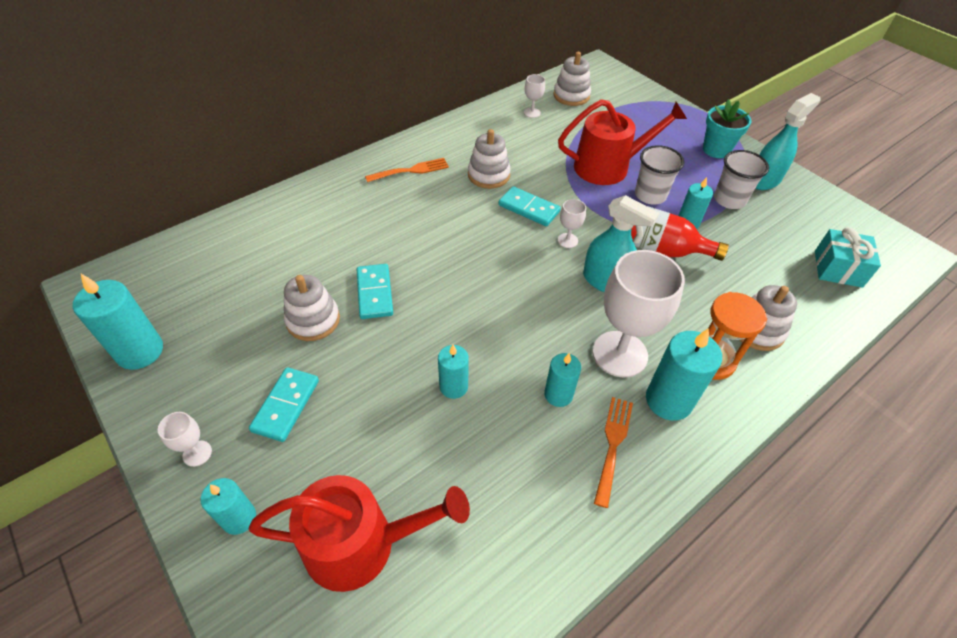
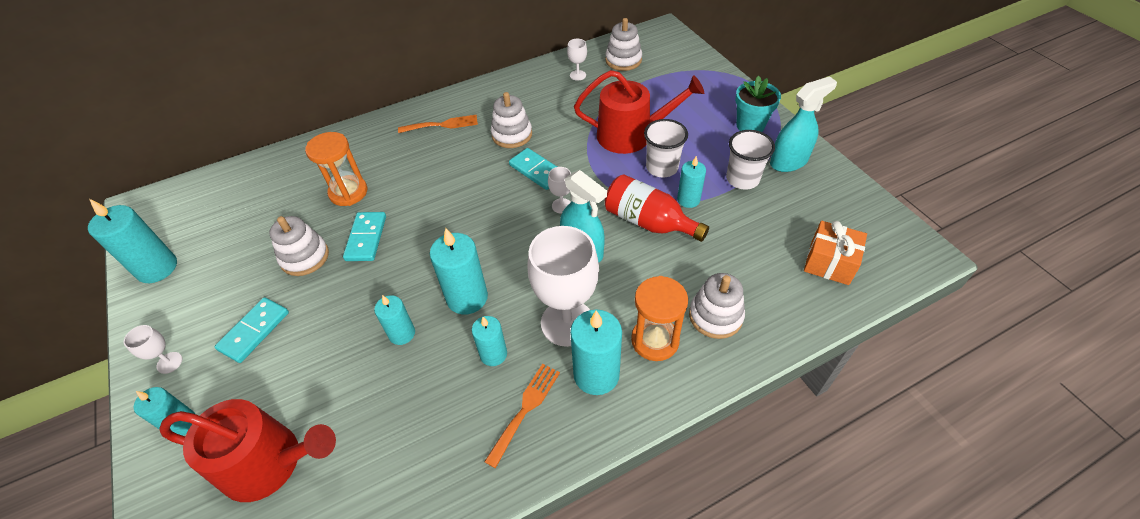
camera: 15 degrees right, 0 degrees up
(335, 248) = (348, 192): none -> orange hourglass
(508, 341) = (467, 297): none -> turquoise candle
(838, 269) = (829, 263): turquoise gift -> orange gift

